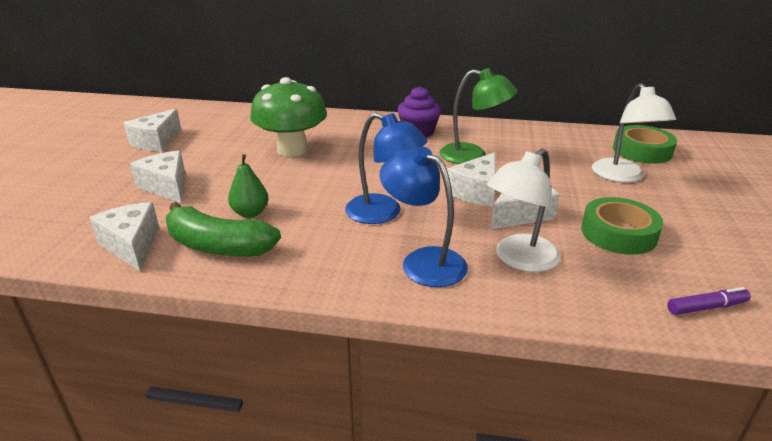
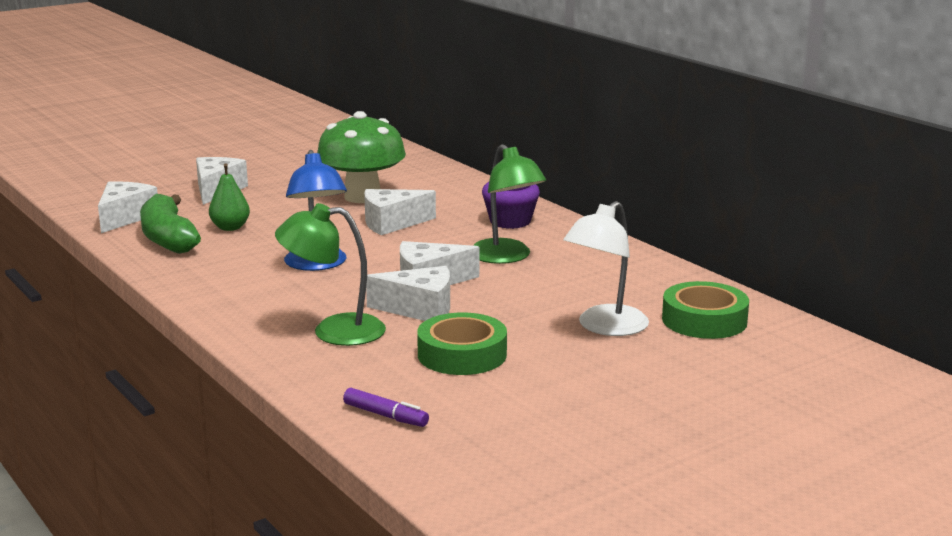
camera: 45 degrees right, 10 degrees down
(156, 141) = (278, 156): white cheese -> white cheese (392, 223)
(423, 261) = (267, 301): blue lamp -> none
(519, 259) = (334, 331): white lamp -> green lamp

